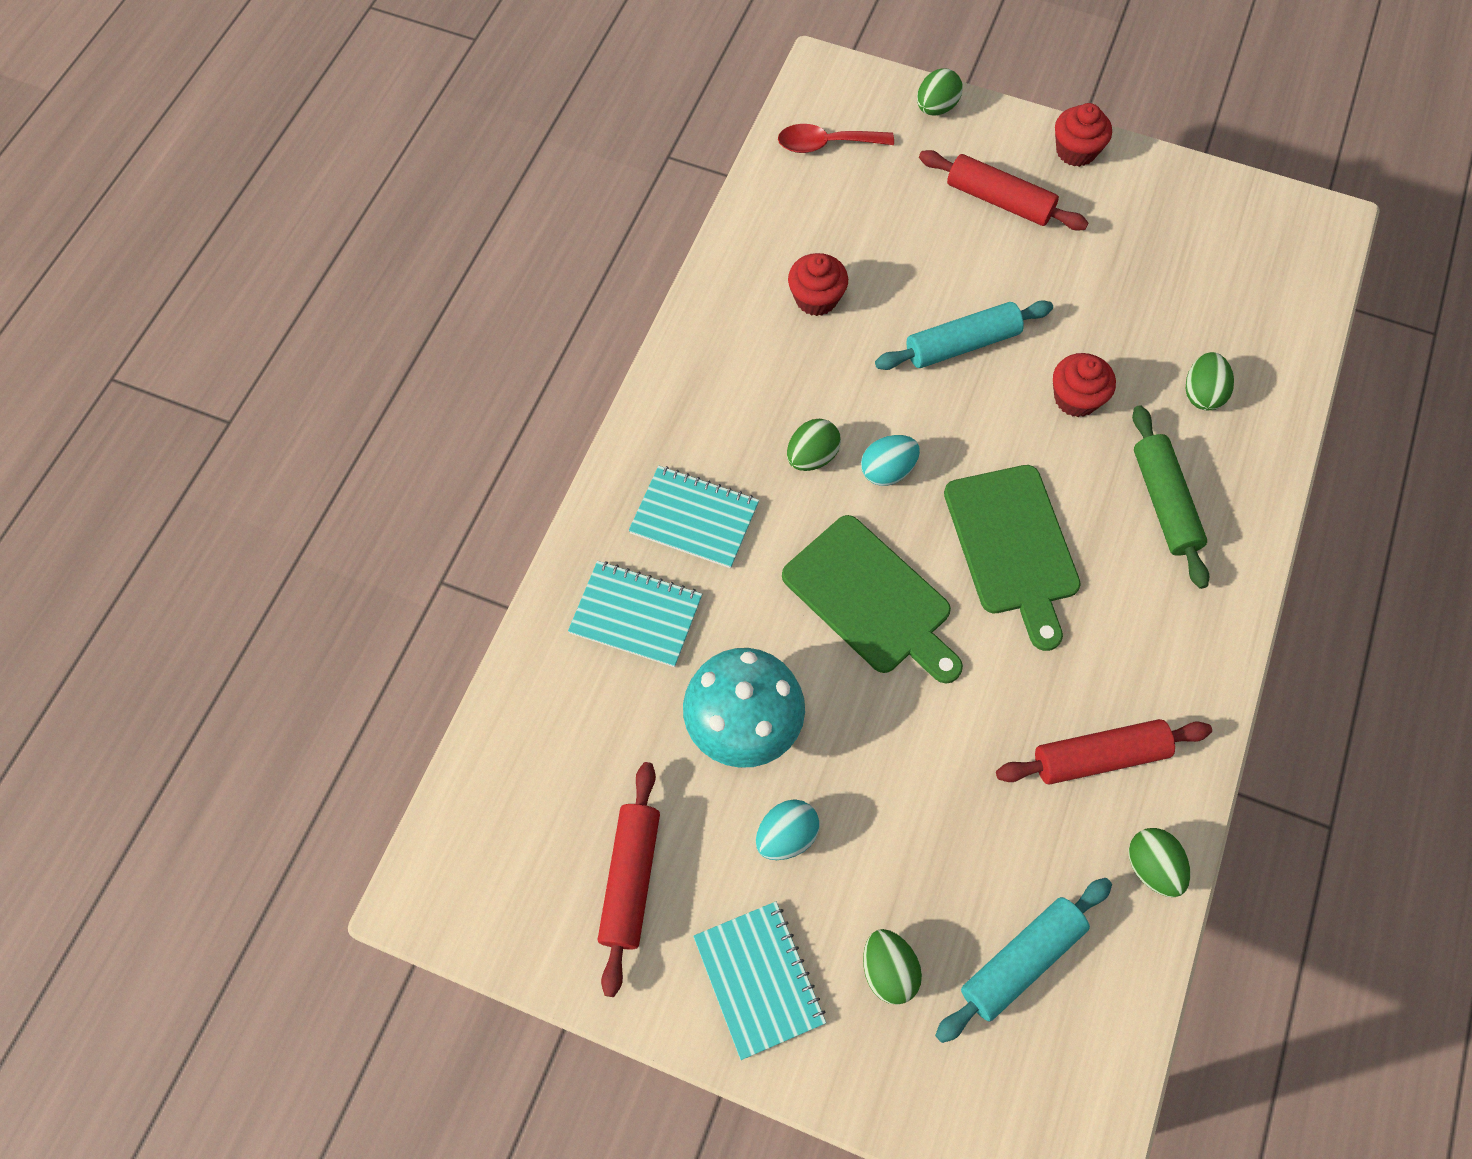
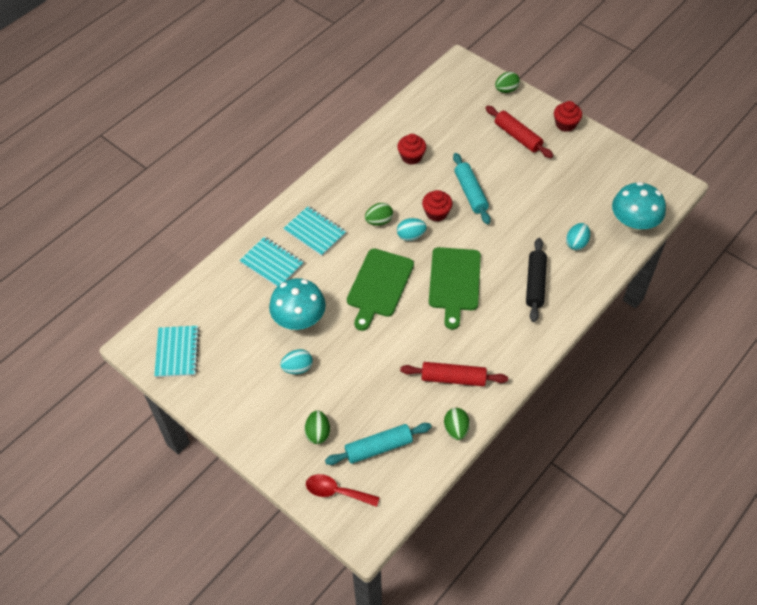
camera: 20 degrees right, 10 degrees down
(630, 879) = (223, 364): red rolling pin -> none
(758, 979) = (260, 419): turquoise notebook -> turquoise notebook (177, 352)
(826, 144) = (446, 93): red spoon -> red spoon (336, 492)
(871, 599) = (379, 286): green cutting board -> green cutting board turned 45 degrees clockwise
(962, 344) = (470, 193): turquoise rolling pin -> turquoise rolling pin turned 75 degrees clockwise
(1076, 398) = (514, 229): red cupcake -> red cupcake (436, 213)
(1164, 502) = (535, 284): green rolling pin -> black rolling pin
(1202, 394) = (576, 243): green egg -> turquoise egg
(1285, 321) = (633, 223): none -> turquoise mushroom

